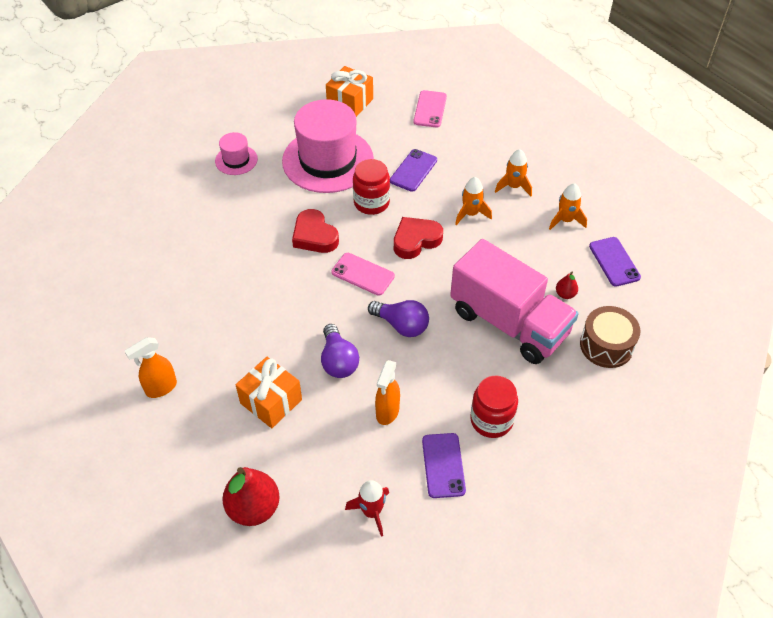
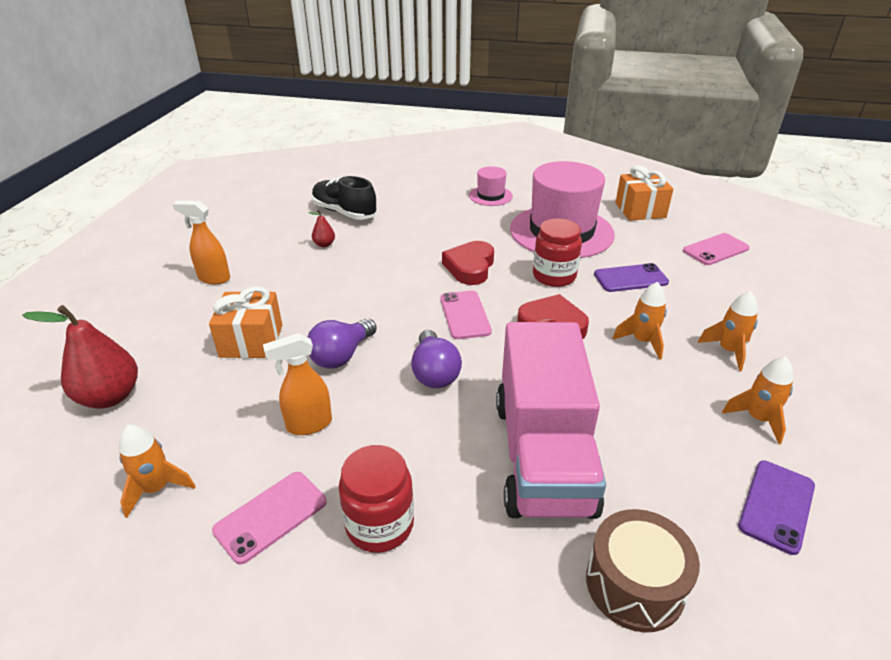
camera: 50 degrees right, 15 degrees down
(154, 258) = (344, 212): none -> black shoe
(371, 512) = (157, 488): red rocket -> orange rocket
(443, 465) = (271, 516): purple phone -> pink phone
(565, 294) = (654, 485): red pear -> red pear (324, 244)

